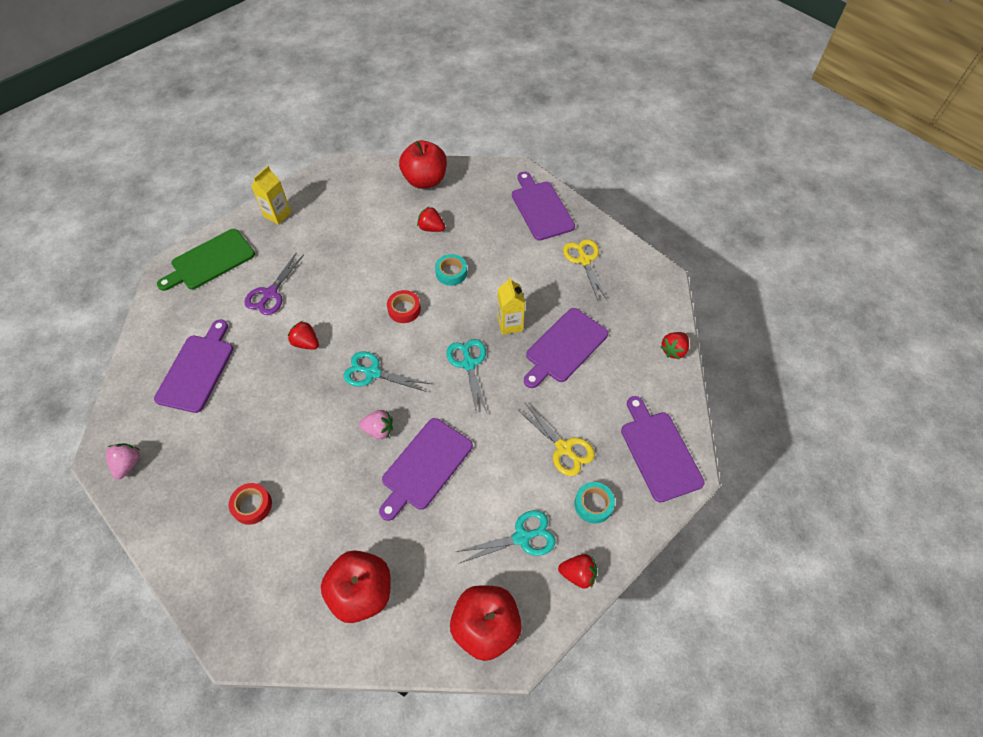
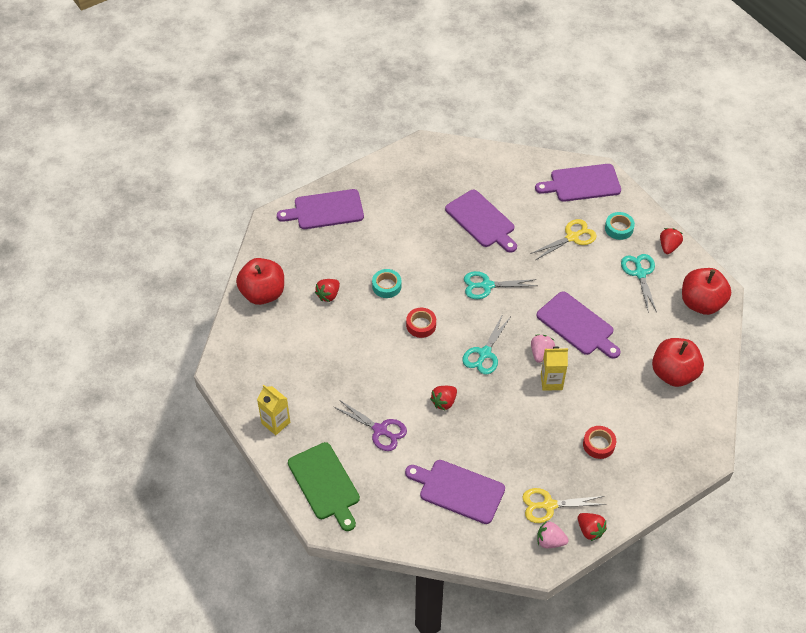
camera: 80 degrees left, 5 degrees down
(510, 324) = (451, 252): yellow carton -> yellow carton (551, 381)
(584, 260) = (394, 191): yellow scissors -> yellow scissors (548, 505)
(673, 350) = (496, 155): red strawberry -> red strawberry (590, 530)

